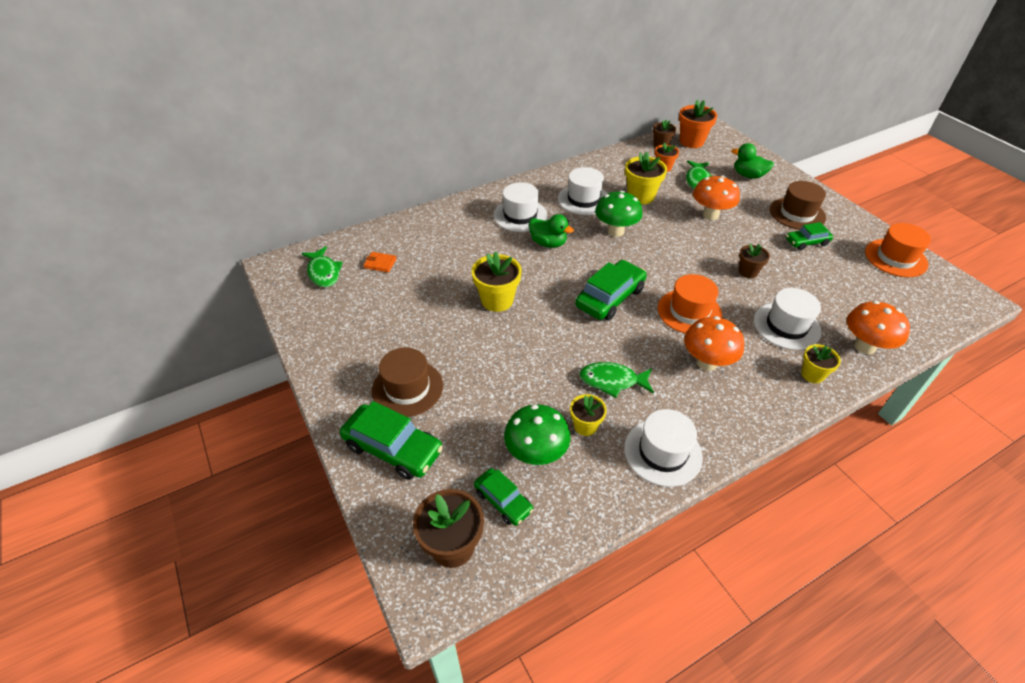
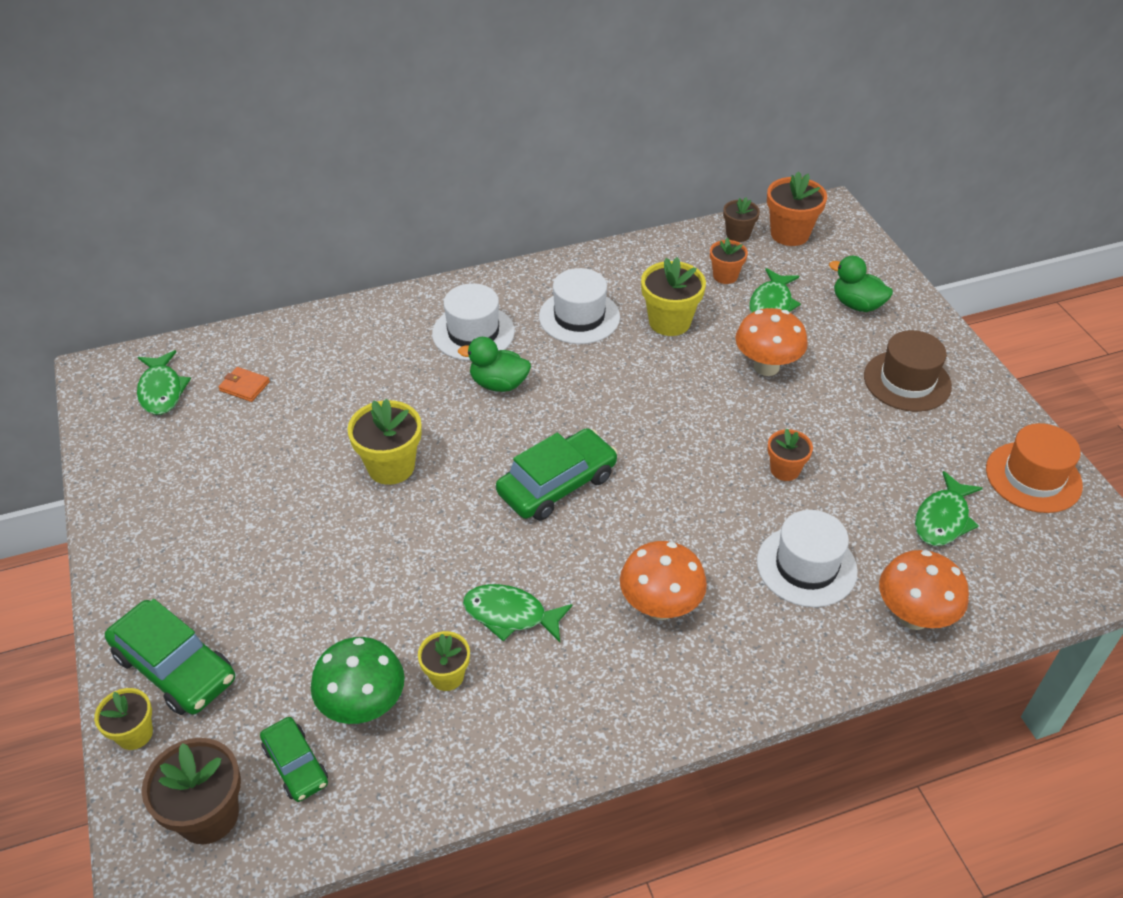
camera: 10 degrees right, 0 degrees up
(407, 388) = (221, 583): brown hat -> none
(548, 243) = (498, 384): green duck -> green duck turned 150 degrees clockwise
(615, 231) = (607, 376): green mushroom -> none
(662, 452) = (541, 732): white hat -> none
(689, 312) = (667, 523): orange hat -> none
(748, 272) = (785, 470): brown flower pot -> orange flower pot
(806, 242) = (900, 432): green car -> none
(812, 374) = (811, 649): yellow flower pot -> yellow flower pot (134, 734)
(855, 288) = (943, 519): none -> green fish

